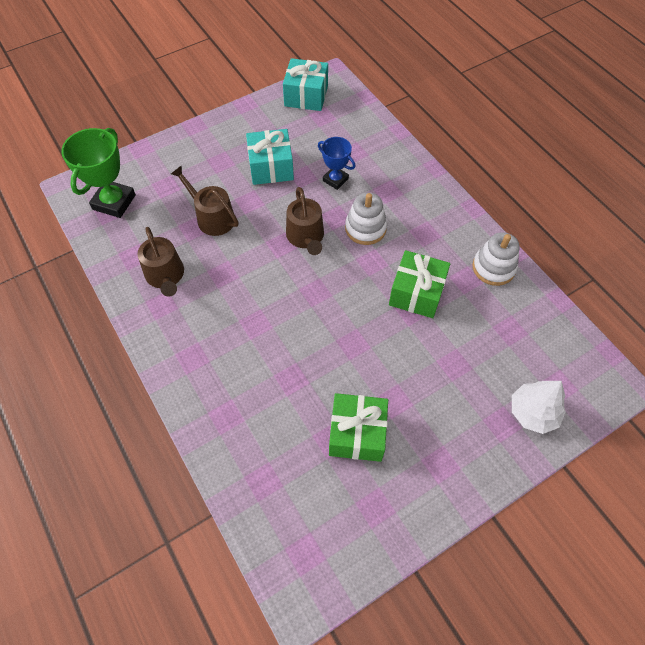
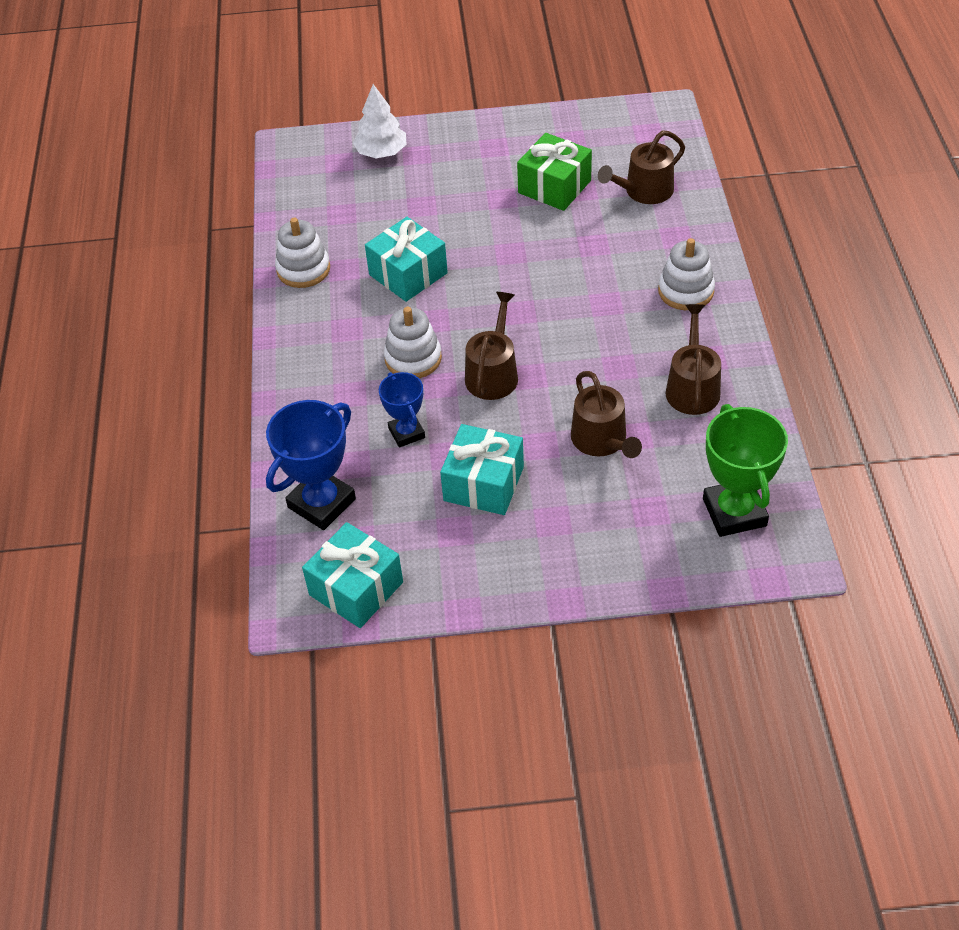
camera: 150 degrees left, 10 degrees down
(114, 202) = (734, 512): green trophy -> green trophy turned 60 degrees counterclockwise
(198, 359) = (686, 291): none -> white stacking toy
(274, 462) = (644, 191): none -> brown watering can
(355, 127) = (321, 503): none -> blue trophy
(416, 293) = (408, 274): green gift -> turquoise gift

